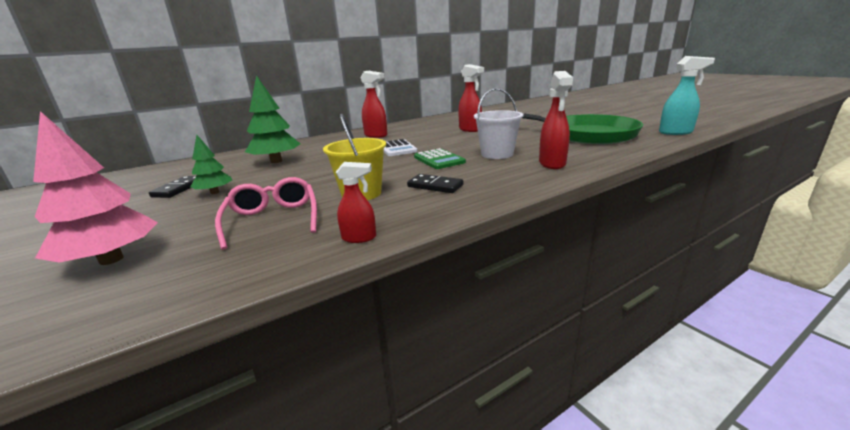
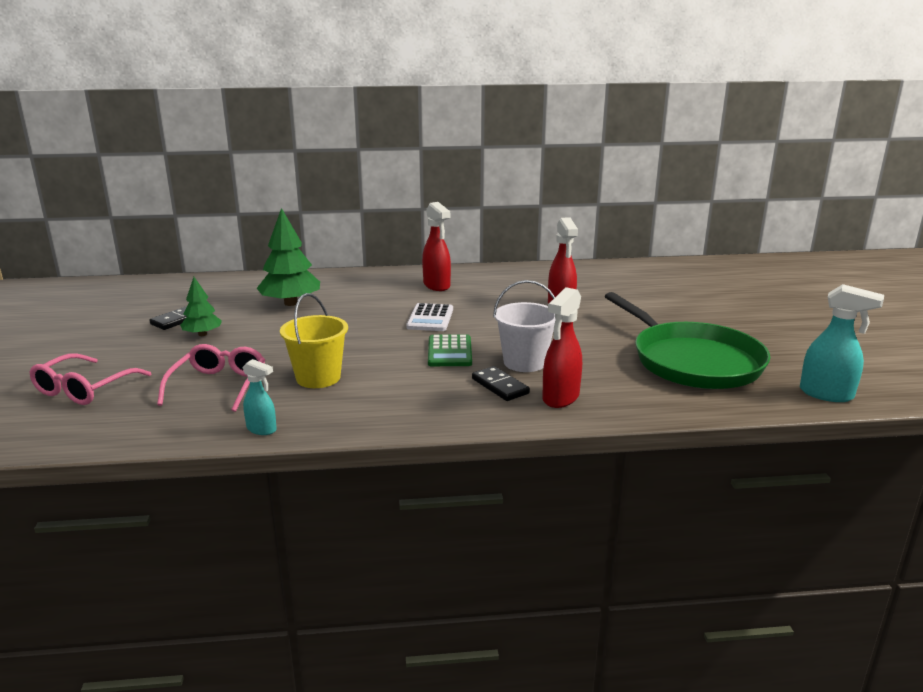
camera: 25 degrees right, 0 degrees up
(111, 259) = (85, 389): pink tree -> pink glasses
(359, 238) = (262, 429): red spray bottle -> turquoise spray bottle
(435, 186) = (395, 390): black domino -> black domino (500, 386)

